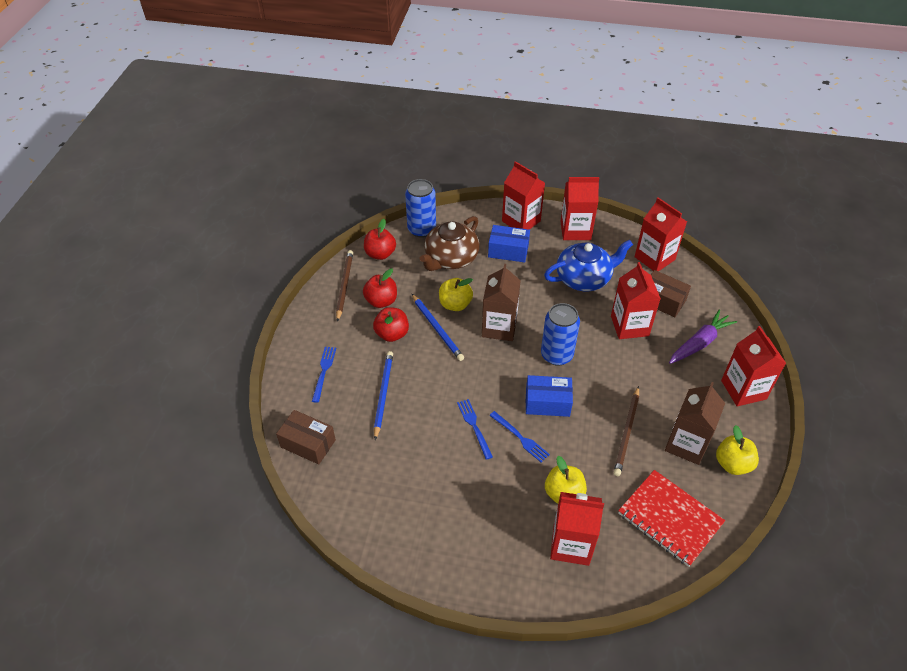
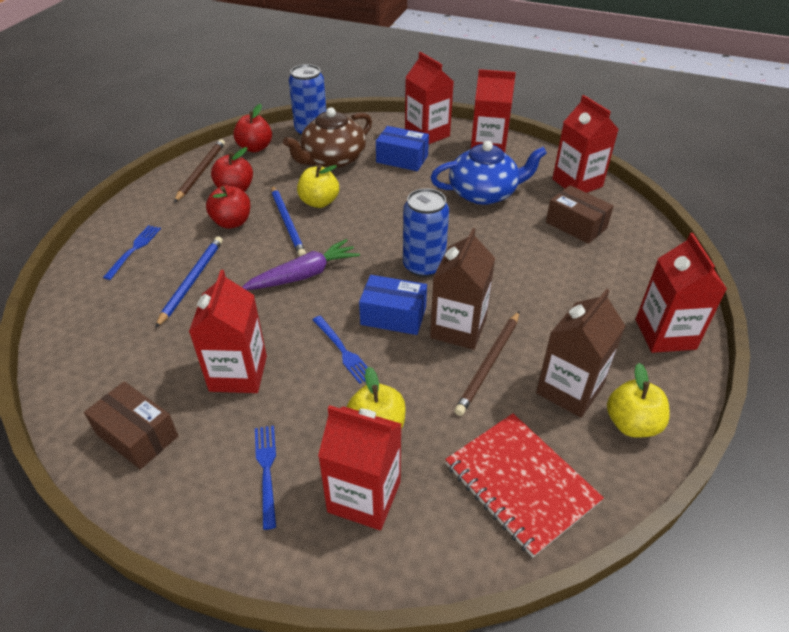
camera: 10 degrees right, 5 degrees down
(308, 443) = (74, 322): brown box -> brown box (137, 435)
(474, 426) = (288, 330): blue fork -> blue fork (266, 470)
(499, 327) = (362, 230): brown carton -> brown carton (458, 328)
(629, 326) = (527, 246): red carton -> red carton (238, 373)
(700, 343) = (615, 274): purple carrot -> purple carrot (304, 275)

